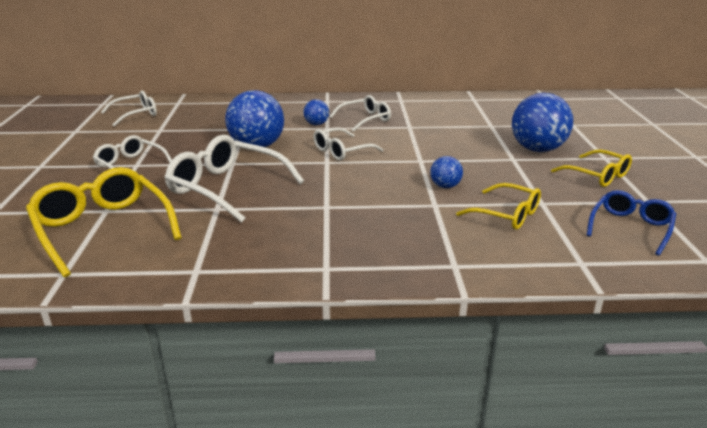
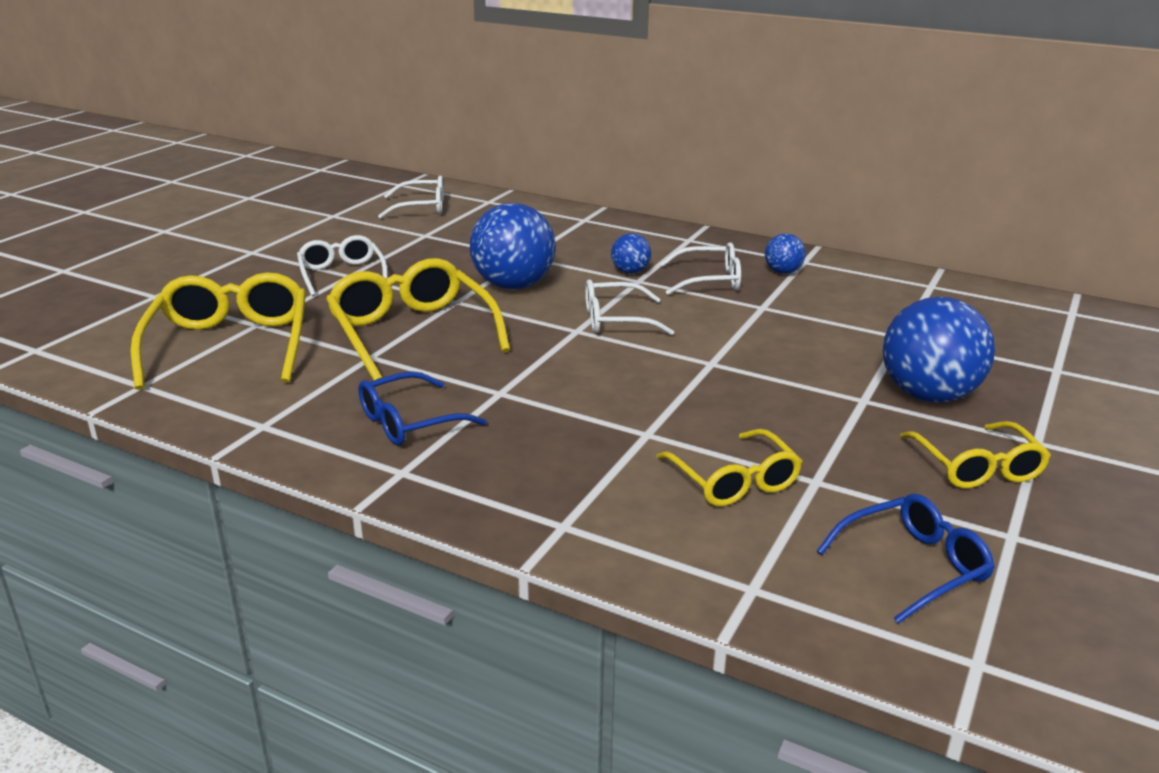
camera: 30 degrees right, 0 degrees up
(227, 188) = (412, 333): white glasses -> yellow glasses
(293, 238) = (410, 422): none -> blue glasses
(445, 186) = (697, 411): blue ball -> blue ball (783, 272)

